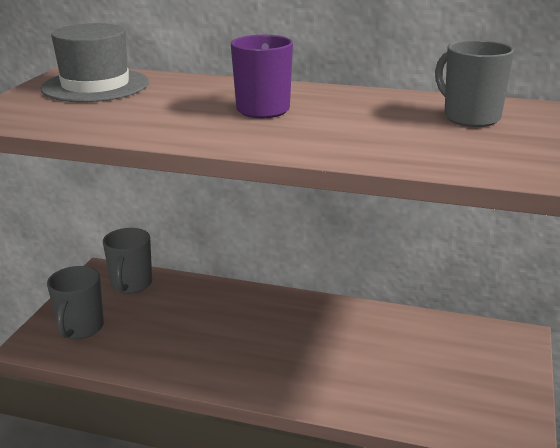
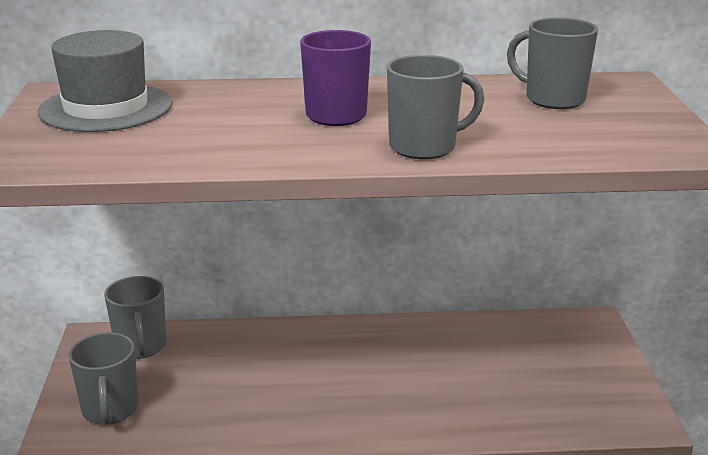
camera: 20 degrees left, 0 degrees up
(311, 143) = (424, 147): none -> grey mug

